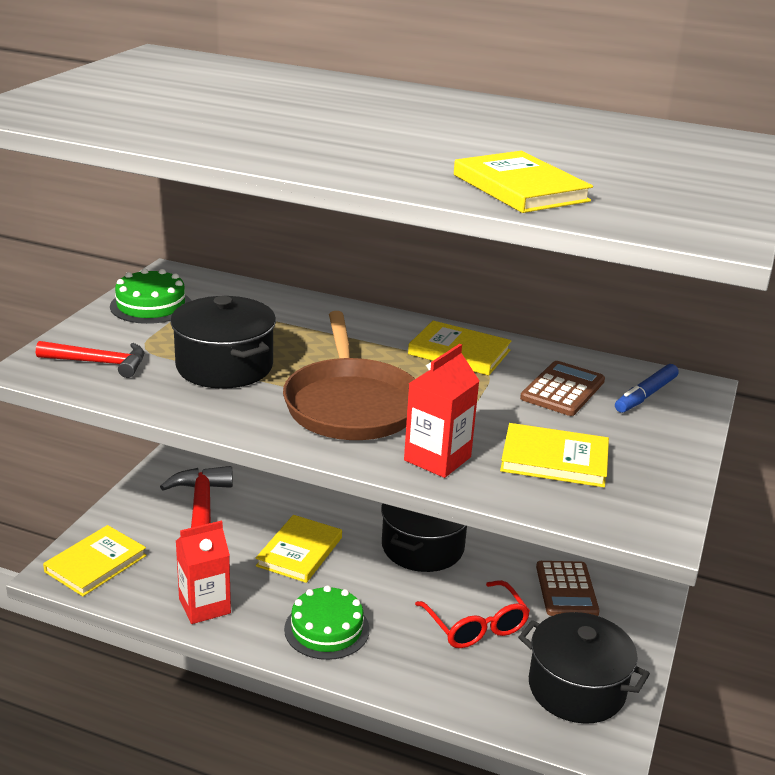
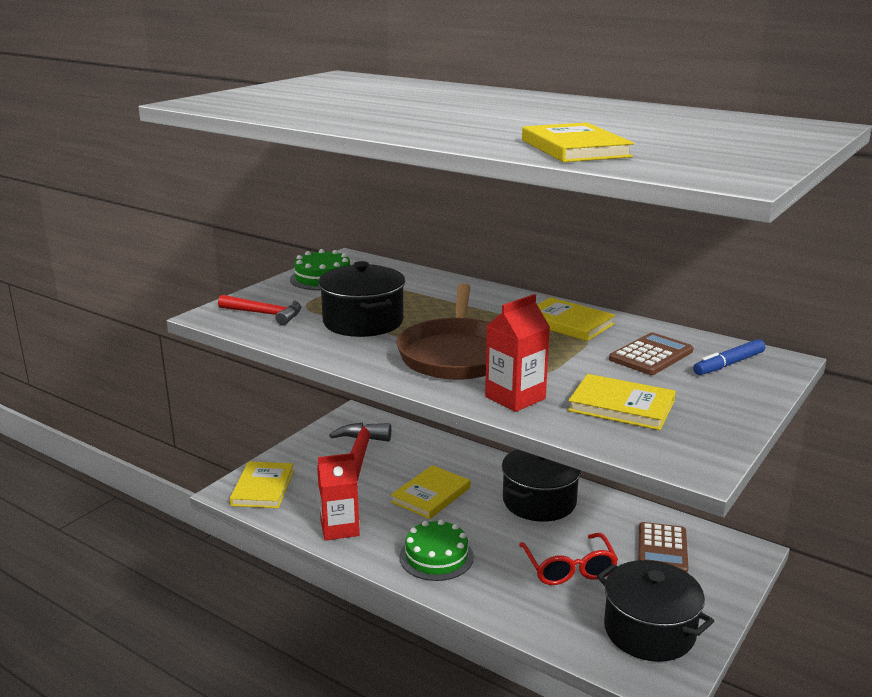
camera: 15 degrees right, 5 degrees down
(96, 564) = (263, 488): yellow book -> yellow book turned 45 degrees counterclockwise

